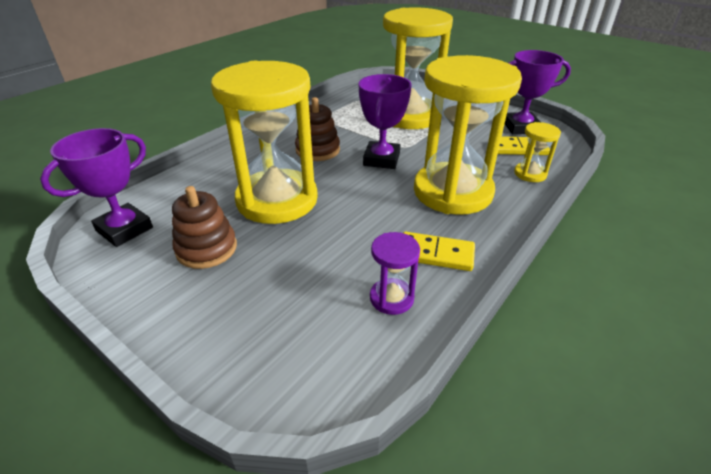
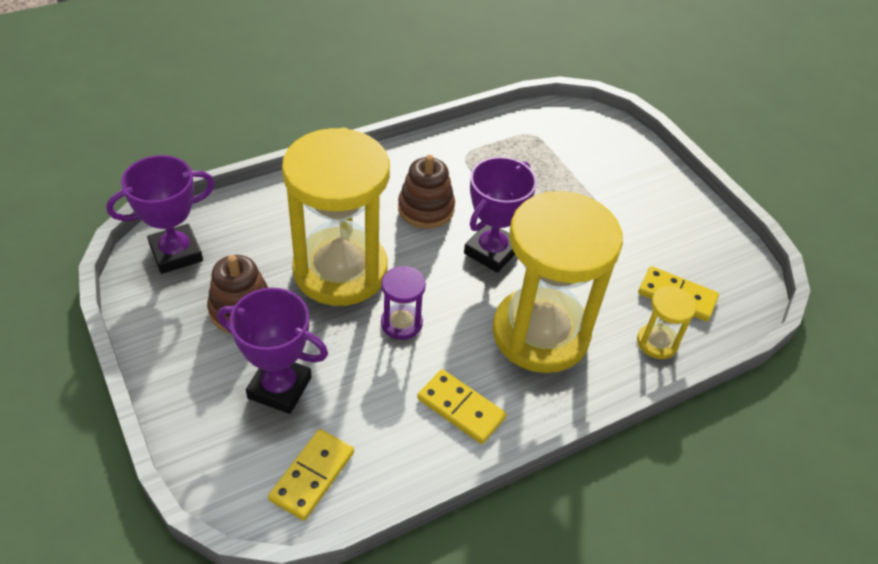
camera: 20 degrees right, 10 degrees up
(349, 349) = (312, 476): none -> yellow domino
(391, 298) = (382, 440): purple hourglass -> purple hourglass (401, 323)
(409, 116) = (577, 188): yellow hourglass -> none
(520, 127) = (712, 261): purple trophy -> purple trophy (279, 387)

